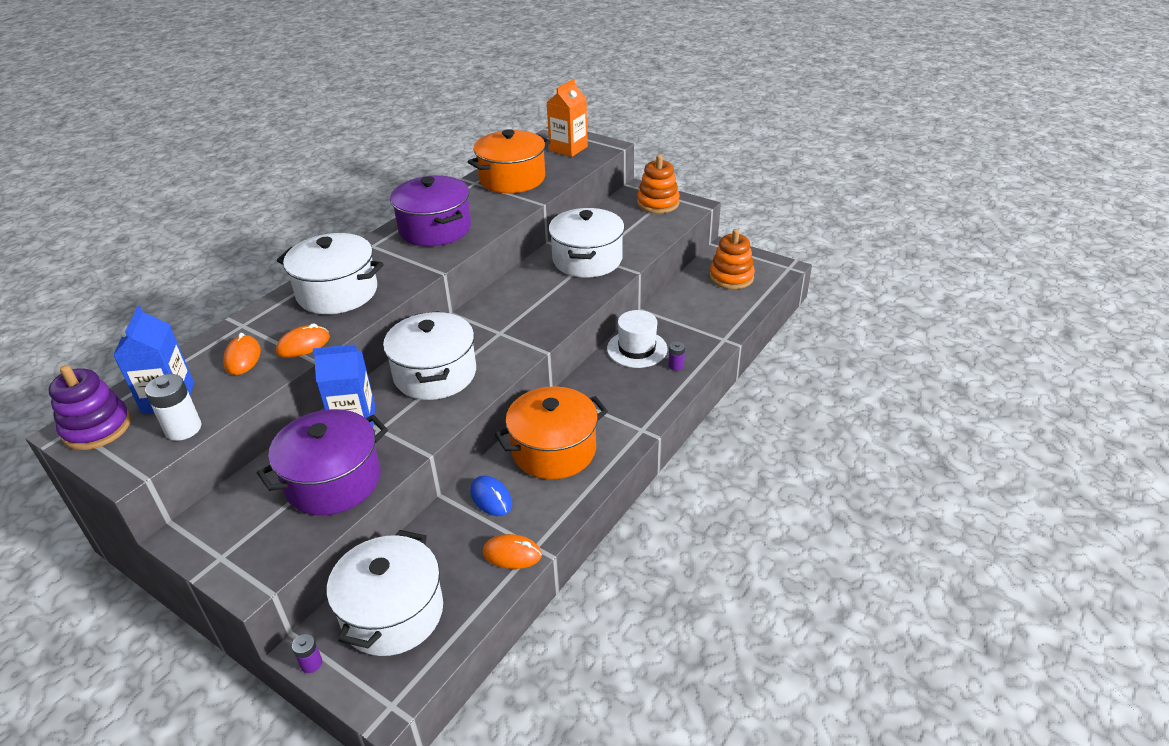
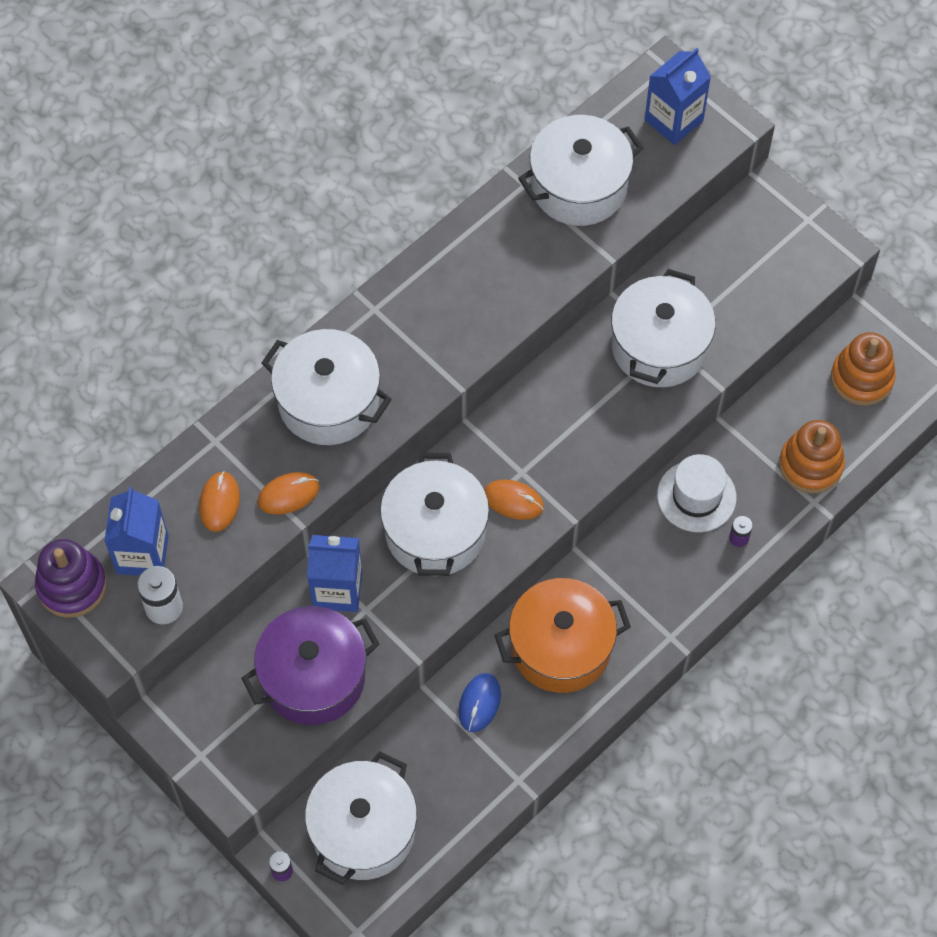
camera: 10 degrees right, 25 degrees up
(435, 229) = (459, 289): purple pot -> none
(491, 498) = (479, 703): blue mouse -> blue mouse turned 45 degrees clockwise
(512, 179) = (579, 186): orange pot -> white pot
(512, 554) = (492, 784): orange mouse -> orange mouse (513, 501)
(568, 148) = (673, 120): orange carton -> blue carton
(658, 203) = (787, 234): orange stacking toy -> orange stacking toy (810, 465)

